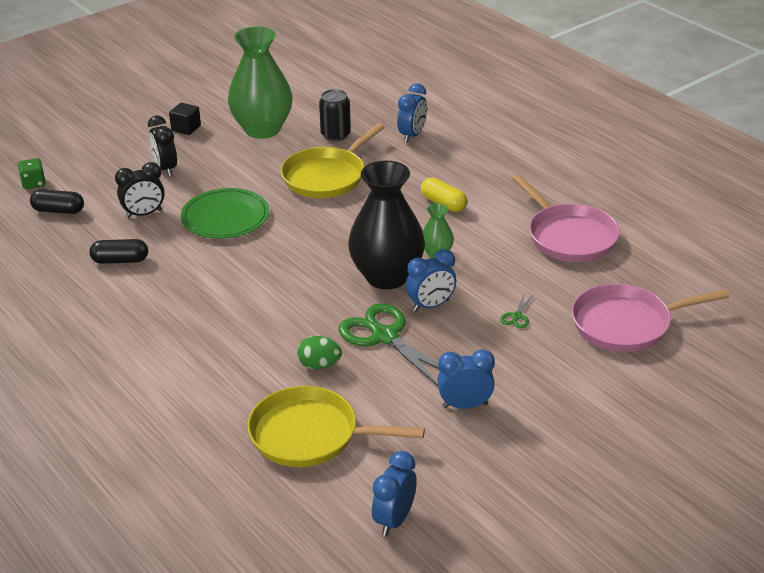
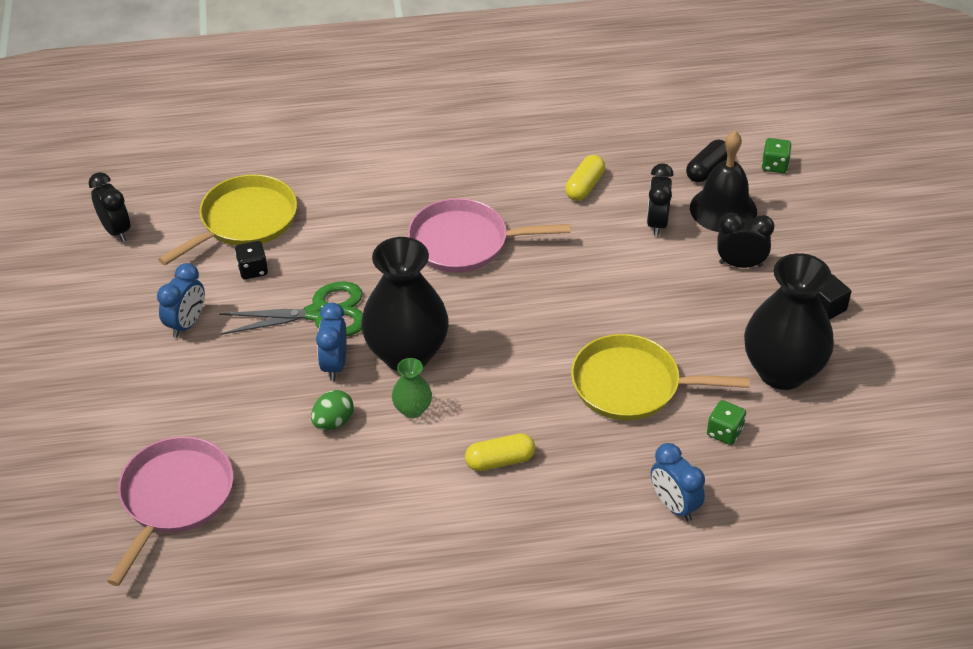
camera: 120 degrees right, 10 degrees up
(105, 191) = (723, 209): none -> black bell
(120, 260) = (584, 186): black capsule -> yellow capsule
(225, 217) = (607, 277): green plate -> none
(262, 129) = (782, 371): green vase -> black vase
(319, 365) = (321, 257): green egg -> green egg (333, 422)
(326, 177) = (631, 385): yellow pan -> yellow pan turned 60 degrees counterclockwise
(335, 135) = (724, 432): black can -> green dice
(368, 398) = (253, 270): none -> black dice
(394, 520) = (116, 230): blue clock -> black clock
(517, 316) = (262, 420): green scissors -> none
(569, 236) = (348, 539): pink pan -> pink pan (464, 242)

